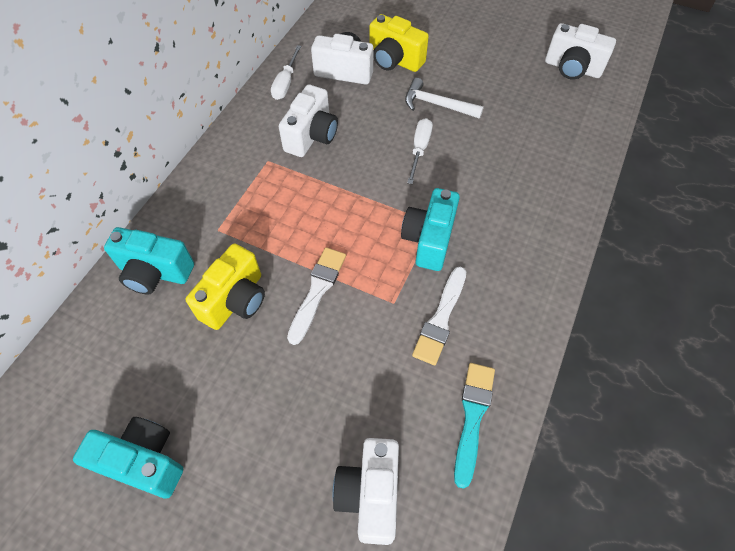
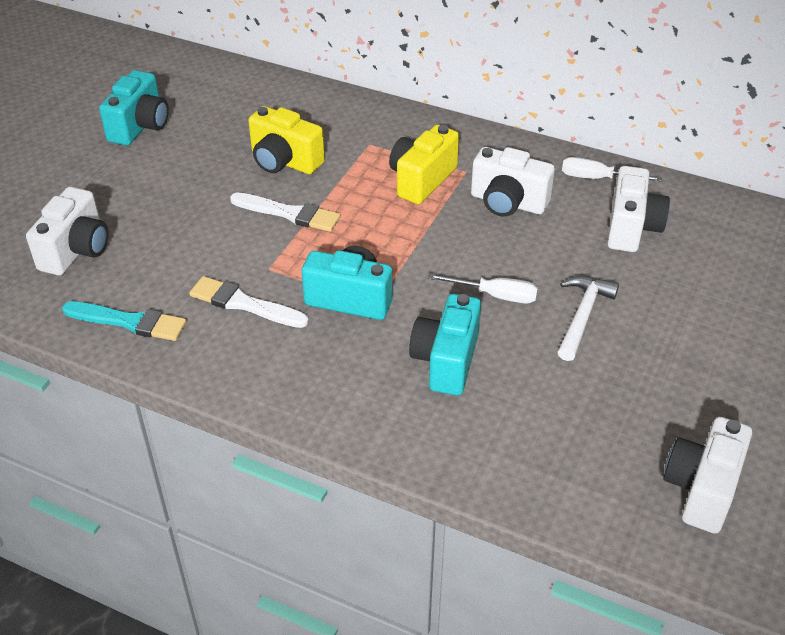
camera: 90 degrees right, 15 degrees down
(155, 272) = (320, 112): turquoise camera -> turquoise camera (446, 361)
(370, 494) = (76, 250): white camera -> white camera turned 105 degrees clockwise
(394, 60) = (666, 275): yellow camera -> yellow camera (421, 180)

